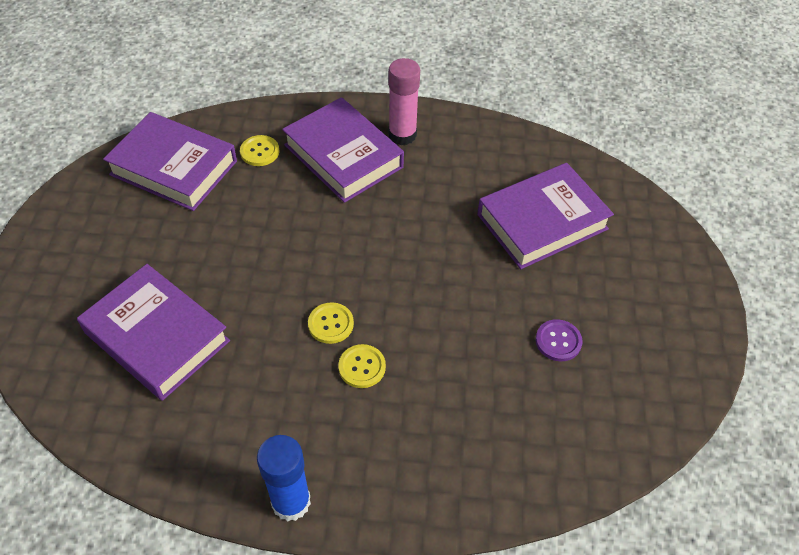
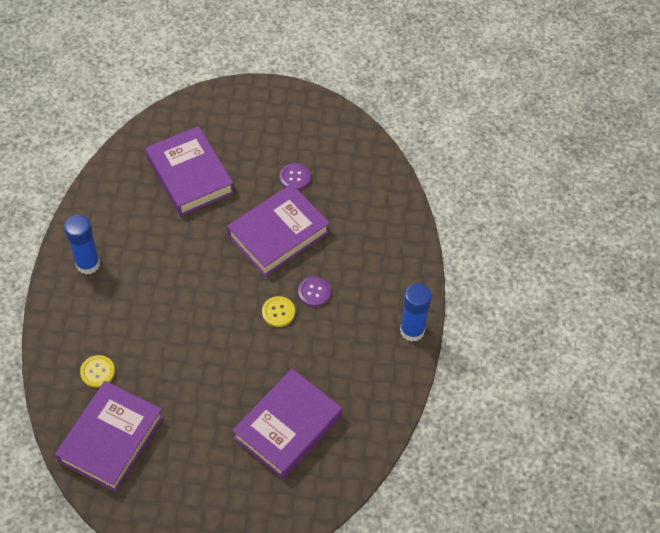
camera: 90 degrees left, 5 degrees up
(343, 156) = (109, 307): purple book -> purple book (278, 234)
(362, 367) = (314, 292): yellow button -> purple button
(402, 135) = (88, 264): pink glue stick -> blue glue stick

